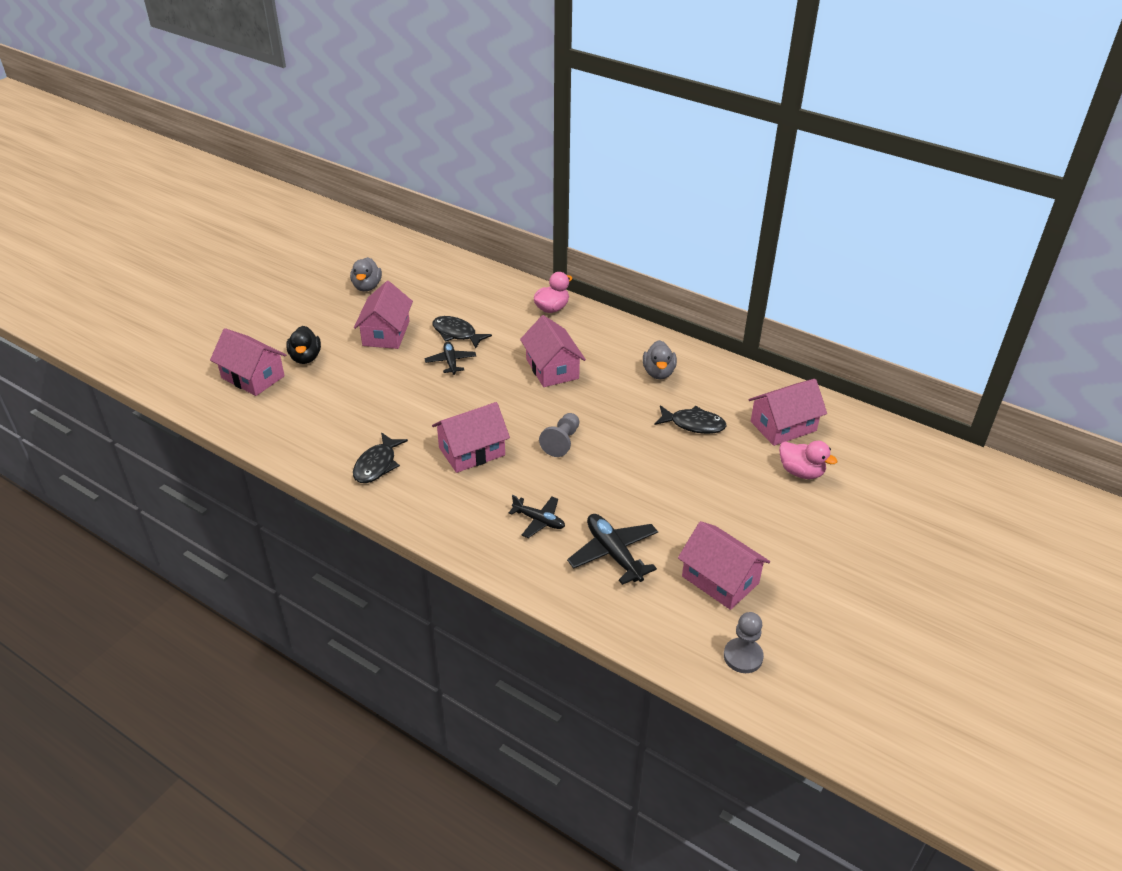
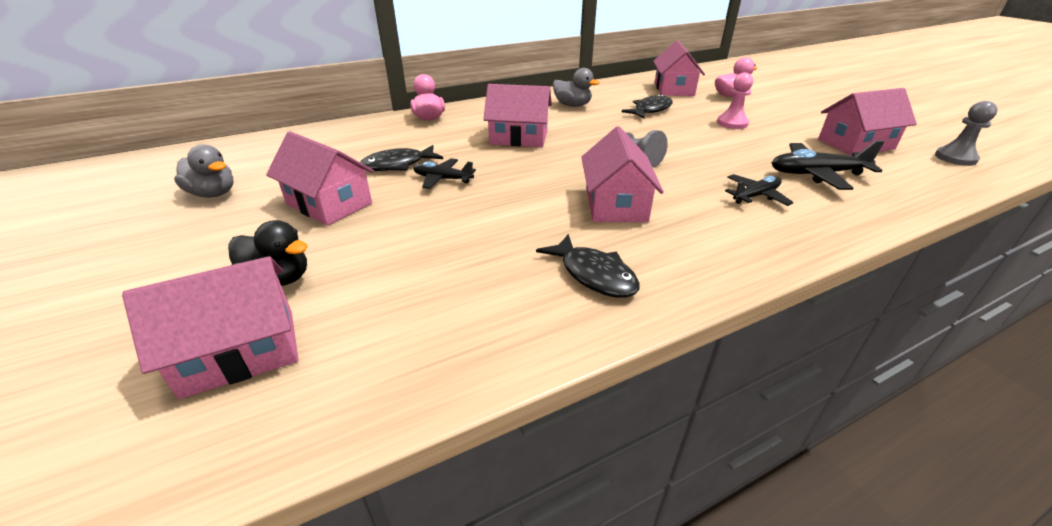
camera: 60 degrees left, 5 degrees down
(705, 486) = (732, 123): none -> pink pawn

